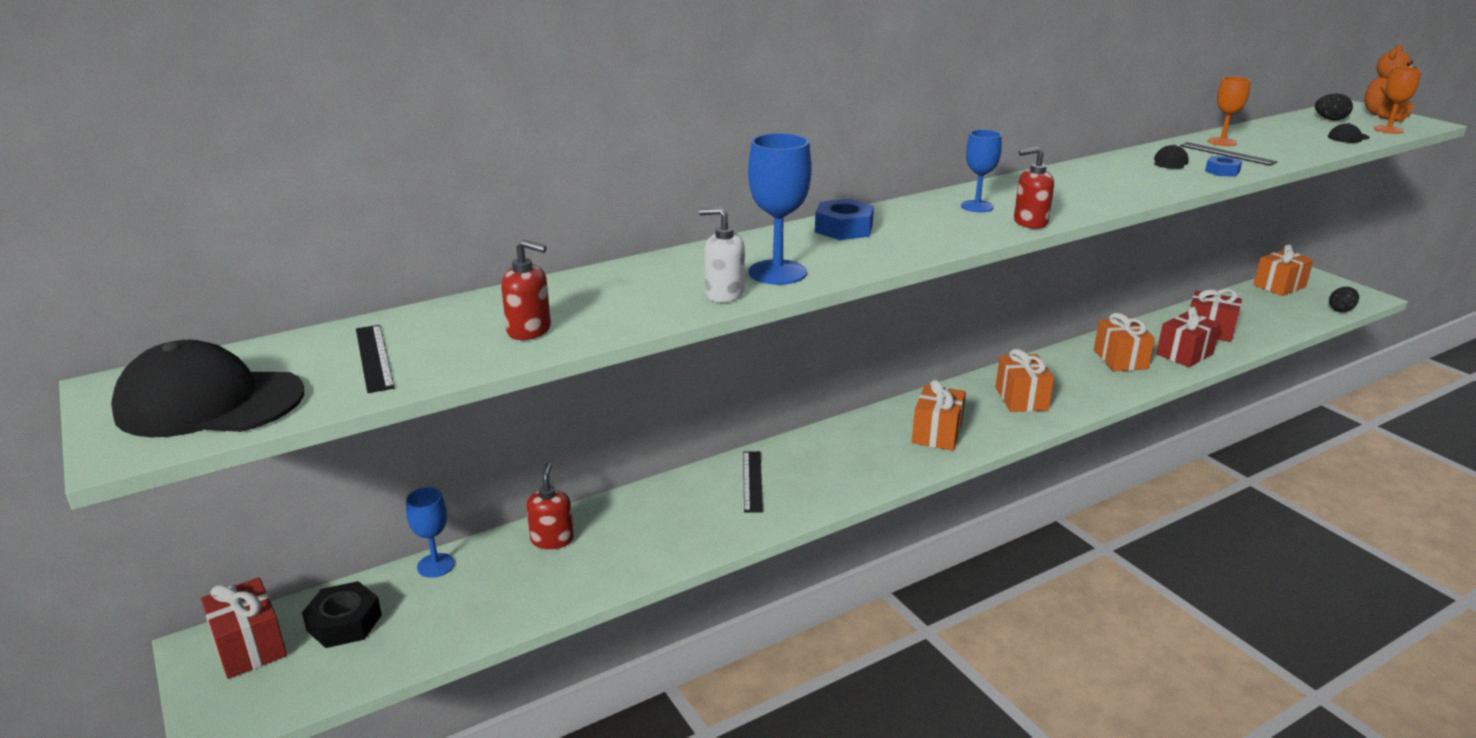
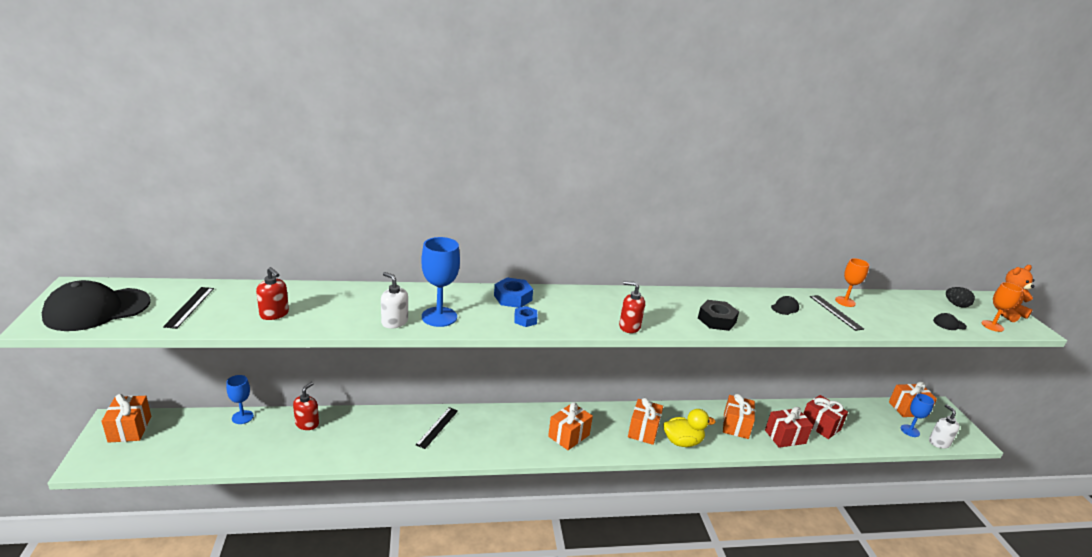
camera: 20 degrees right, 0 degrees up
(209, 403) = (97, 309): black cap -> black cap turned 60 degrees counterclockwise
(250, 647) = (130, 429): red gift -> orange gift
(344, 623) = (177, 433): black nut -> black nut (716, 320)
(977, 206) = (611, 305): blue goblet -> blue goblet (910, 431)
(1078, 396) = (682, 442): none -> yellow duck
(1222, 171) = (812, 325): blue nut -> blue nut (525, 320)
(1341, 310) = (939, 442): black egg -> white soap dispenser

